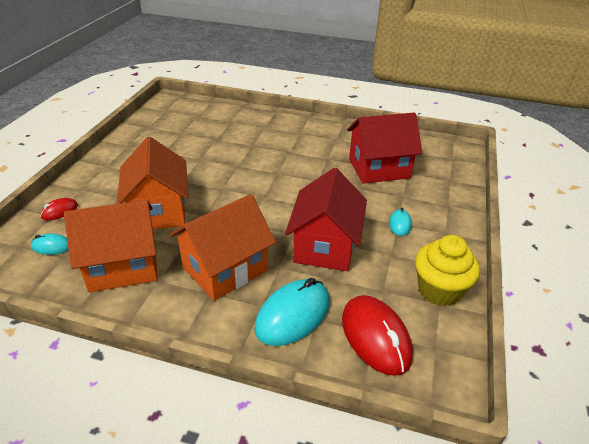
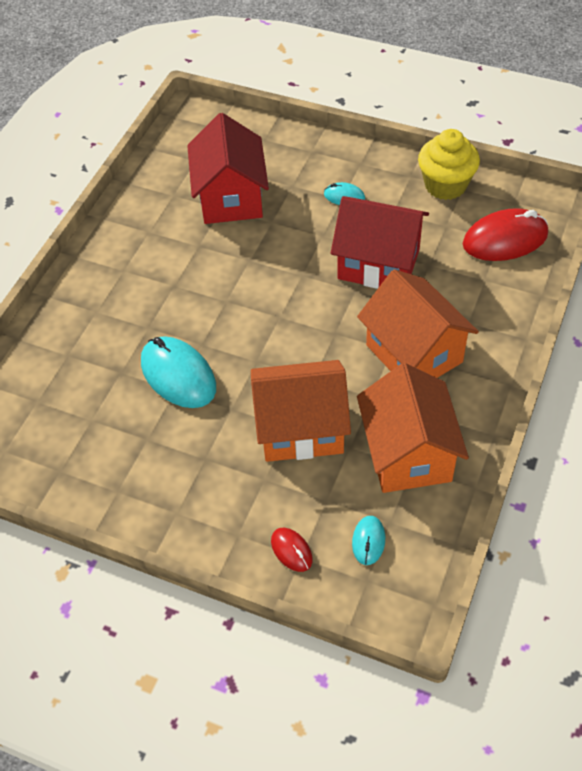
camera: 80 degrees left, 15 degrees up
(293, 315) = (480, 297): turquoise mouse -> turquoise mouse (178, 375)

